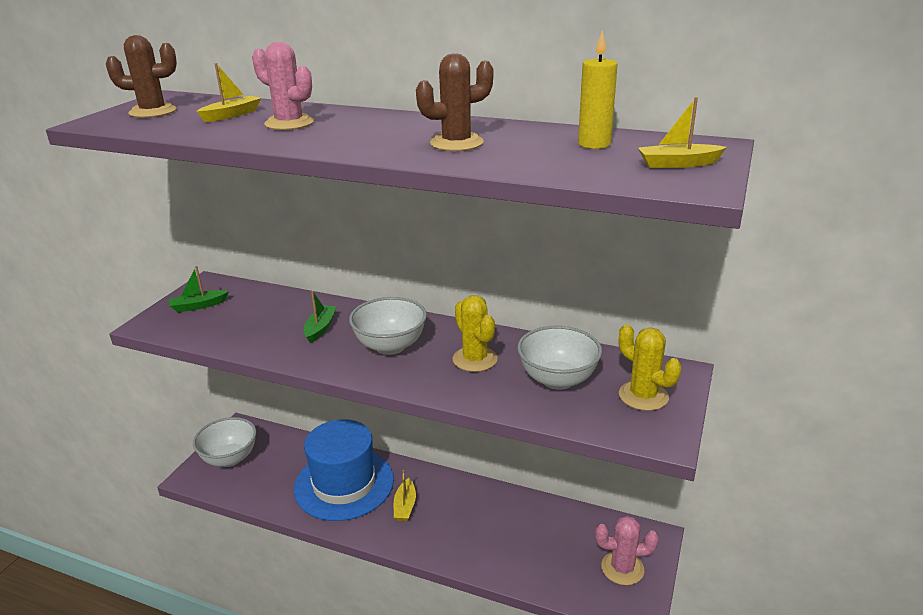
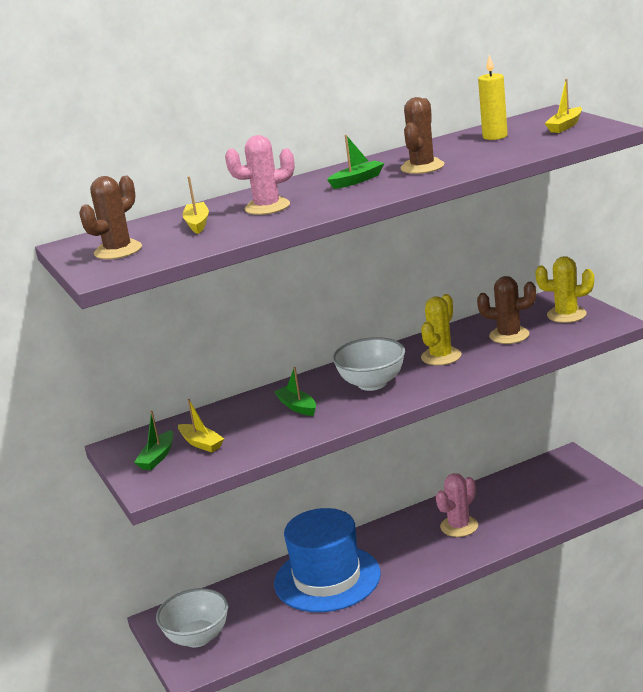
camera: 45 degrees left, 5 degrees down
(390, 131) = (357, 180): none -> green boat
(405, 506) = (396, 554): yellow boat -> yellow boat (201, 443)
(475, 359) = (441, 356): yellow cactus -> yellow cactus turned 75 degrees counterclockwise
(557, 380) = (509, 335): white bowl -> brown cactus
(622, 568) = (578, 481): pink cactus -> pink cactus (459, 526)

